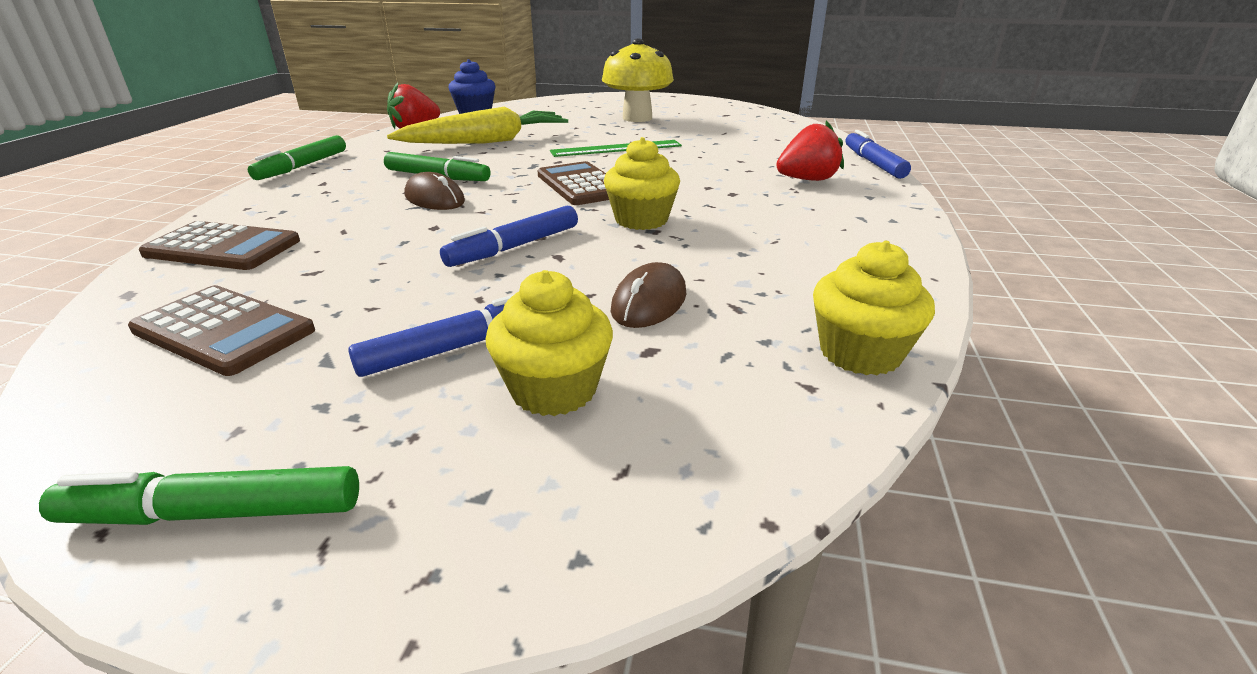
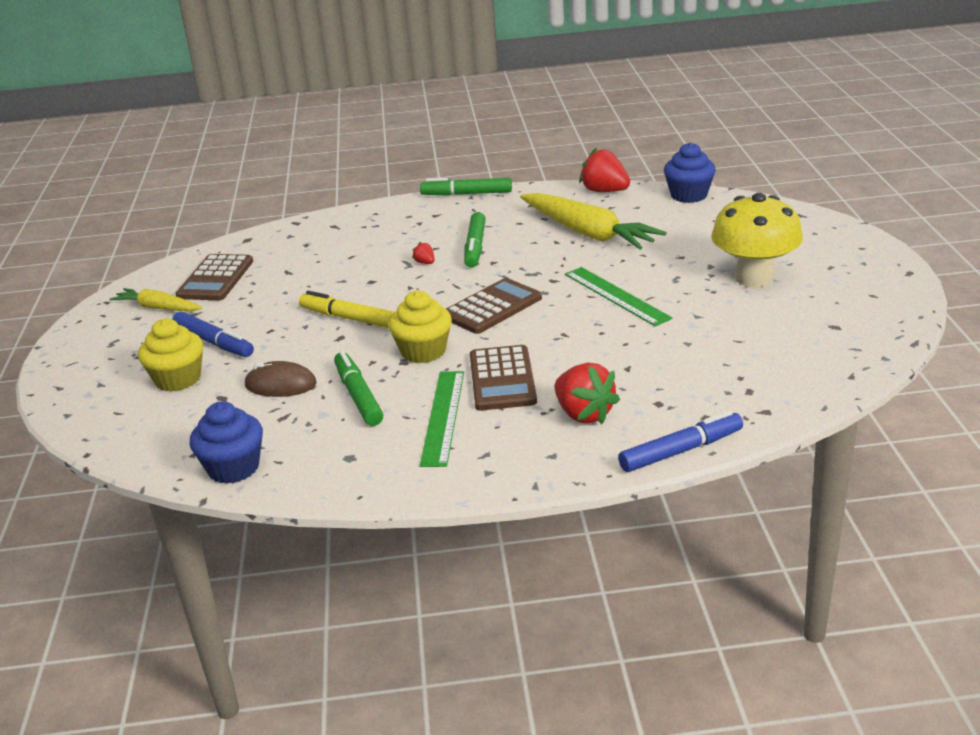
camera: 75 degrees right, 0 degrees up
(214, 513) = (88, 336): green marker -> green marker (358, 396)
(223, 248) = (310, 235): brown calculator -> brown calculator (502, 379)
(236, 400) = (158, 308): none -> yellow carrot
(434, 199) = (425, 263): brown mouse -> red strawberry
(514, 247) = (348, 318): blue marker -> yellow marker
(785, 225) = (443, 417): none -> green ruler
(860, 353) = (233, 468): yellow cupcake -> blue cupcake

